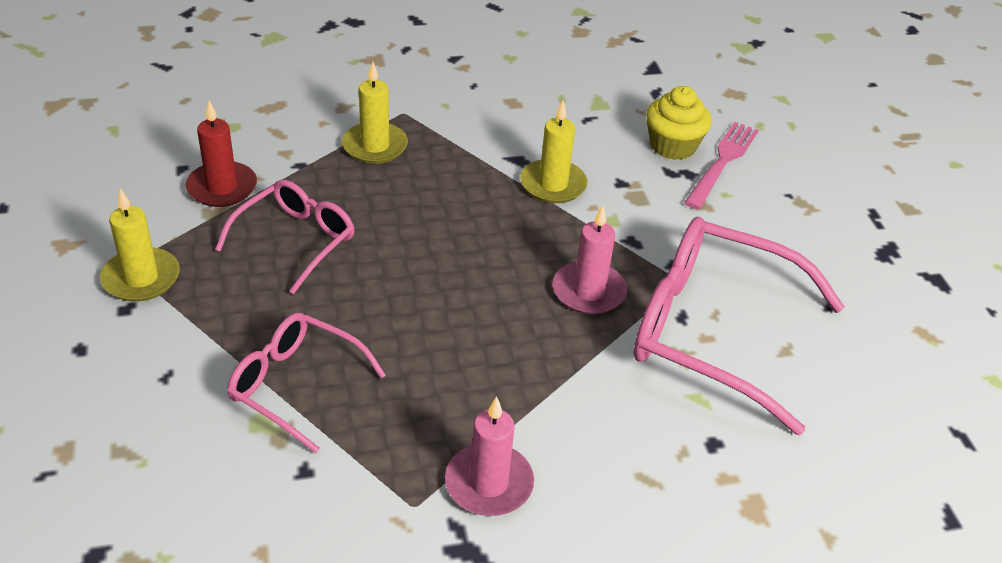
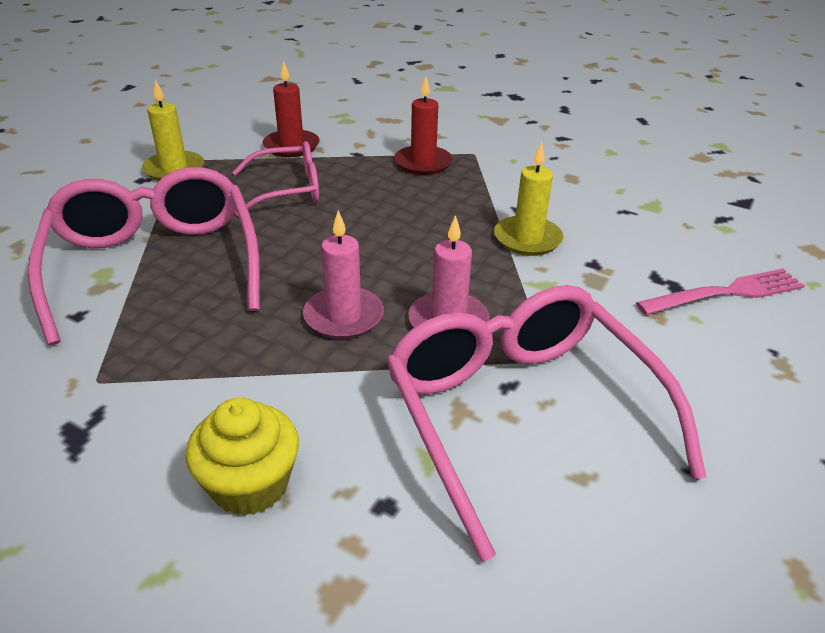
camera: 45 degrees right, 5 degrees down
(295, 385) = (155, 265): pink glasses -> pink glasses, size x1.74
(375, 146) = (423, 163): yellow candle -> red candle
(489, 483) = (163, 402): pink candle -> pink candle (343, 316)
(672, 146) = (686, 260): yellow cupcake -> yellow cupcake (250, 484)

